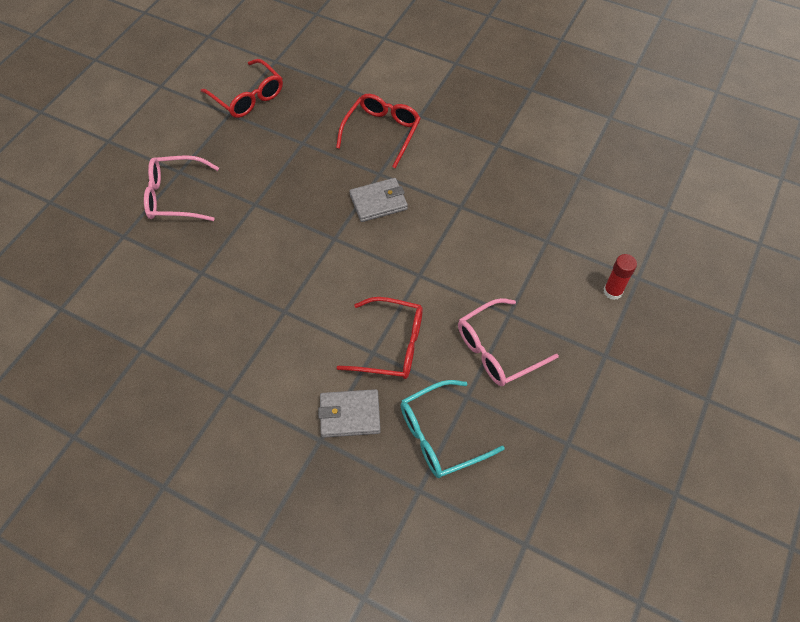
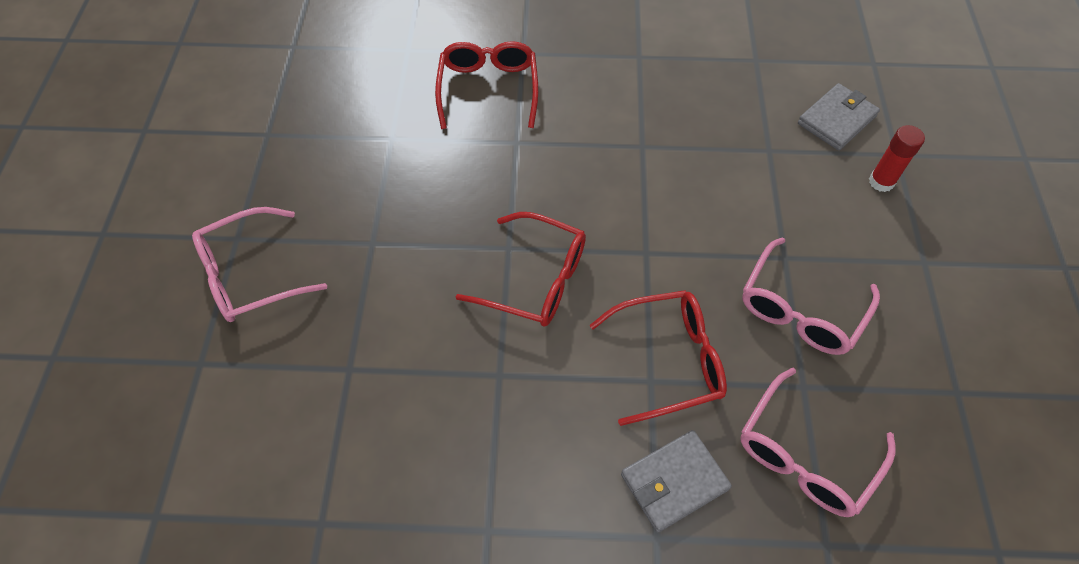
camera: 25 degrees left, 0 degrees up
(248, 97) = (281, 104): red glasses -> red glasses (535, 279)
(378, 202) = (537, 178): grey wallet -> grey wallet (836, 120)
(440, 435) = (805, 455): turquoise glasses -> pink glasses

